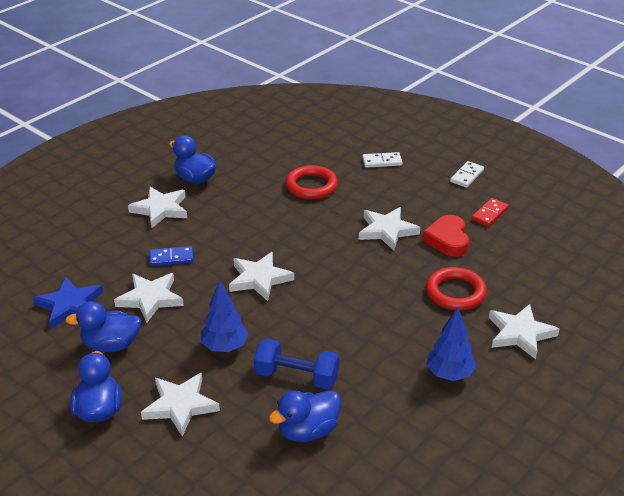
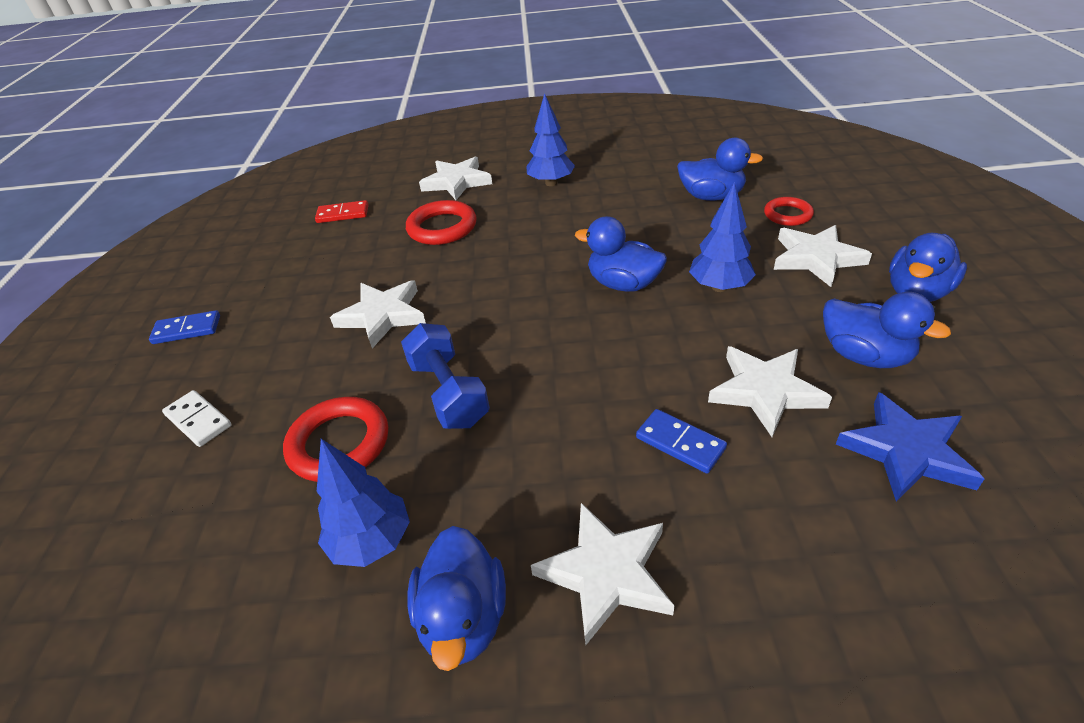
camera: 130 degrees left, 5 degrees up
(231, 442) = (787, 215): none -> red ring
(251, 175) = (372, 541): none -> blue tree
(259, 279) = (596, 339): white star -> none
(284, 317) = (623, 284): none -> blue duck
(296, 376) = (675, 232): blue dumbbell -> blue dumbbell (448, 393)
(447, 240) = (355, 273): red heart -> none
(467, 176) = (187, 330): white domino -> blue domino
(489, 214) = (271, 275): red domino -> red domino (343, 214)

